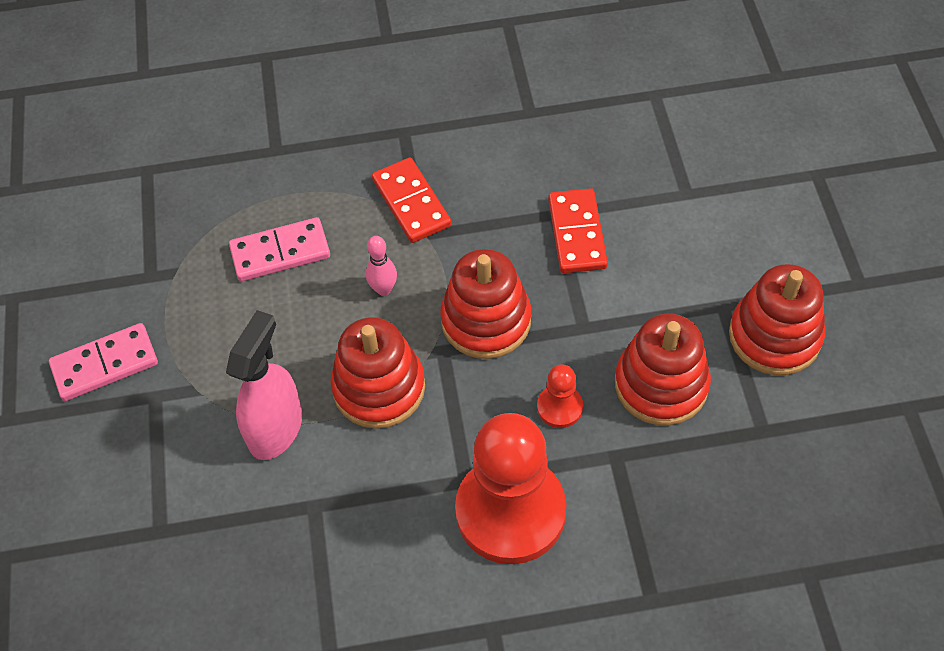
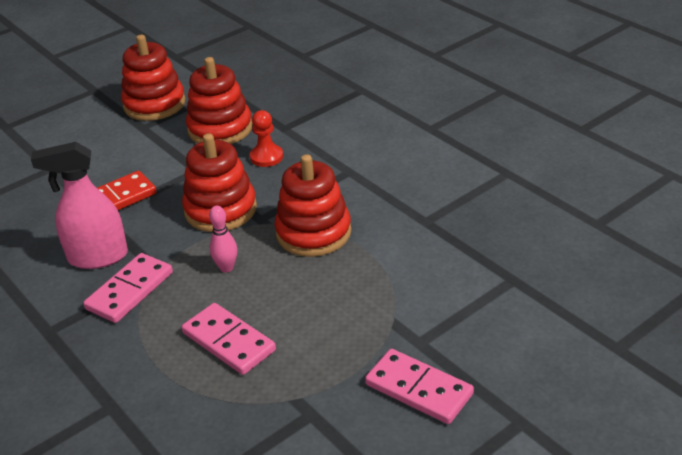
camera: 120 degrees left, 20 degrees down
(276, 428) = (387, 264): pink spray bottle -> pink spray bottle (97, 257)
(411, 203) = (129, 291): red domino -> pink domino
(510, 511) = (354, 148): red pawn -> none

